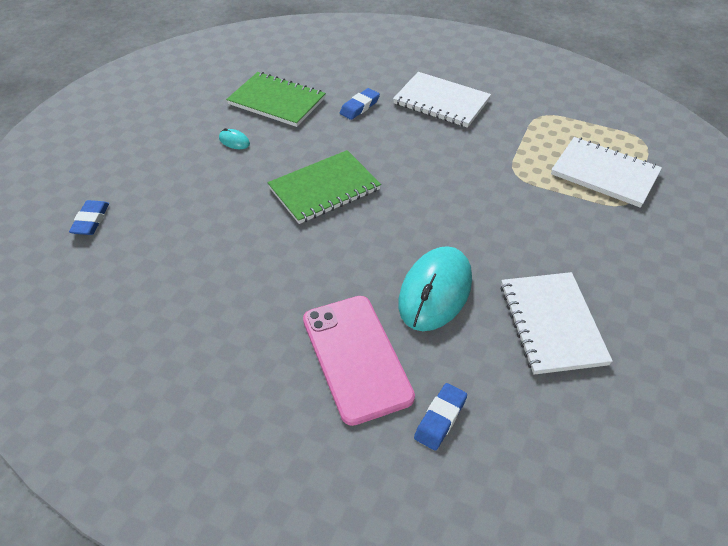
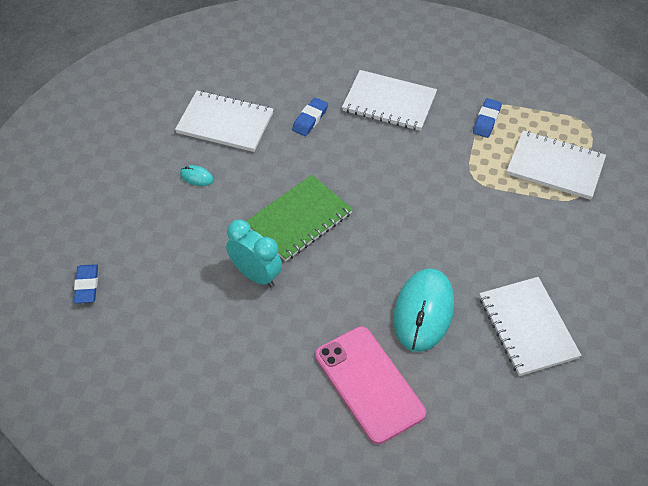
camera: 10 degrees left, 5 degrees up
(264, 233) = (256, 275): none -> turquoise clock
(277, 101) = (225, 123): green notebook -> white notebook
(440, 419) = (450, 426): blue eraser -> blue eraser (486, 120)

